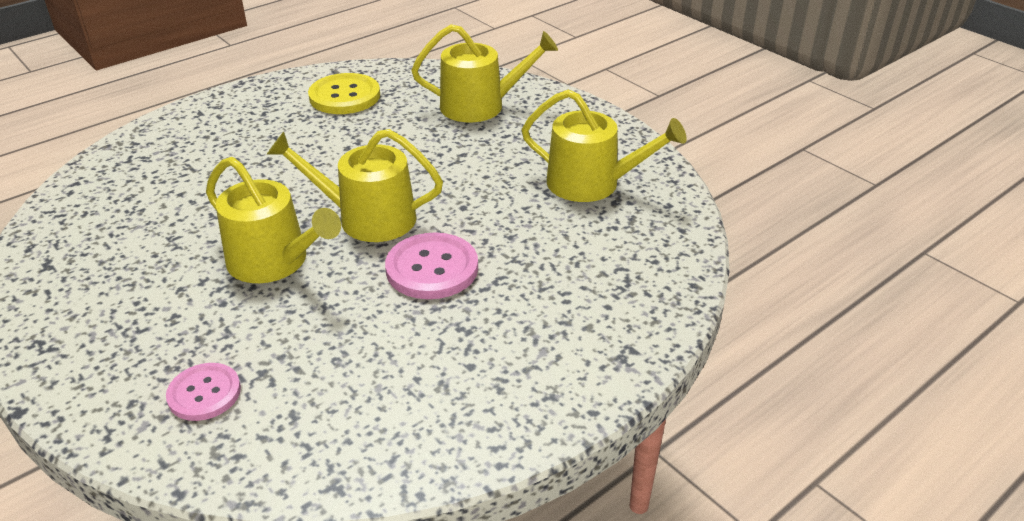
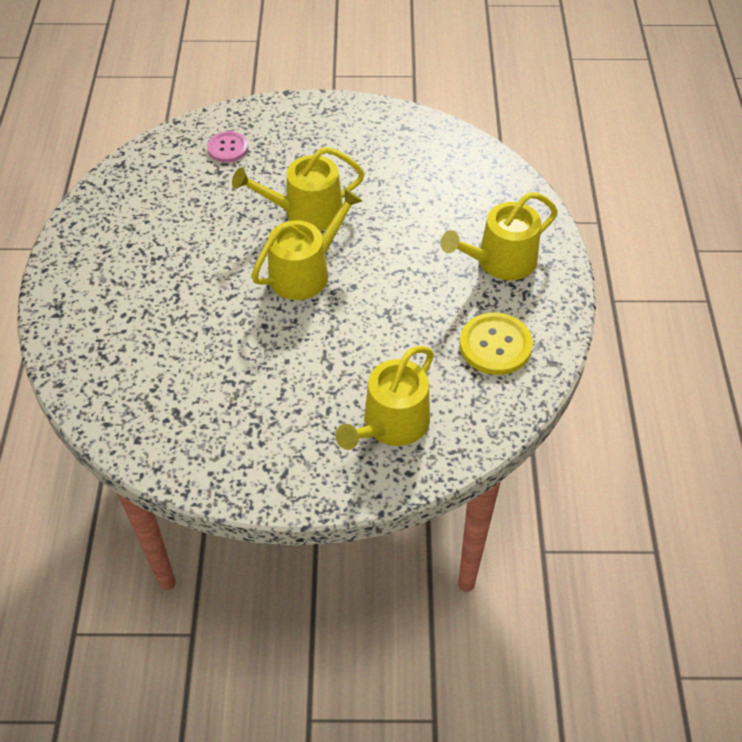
camera: 130 degrees right, 15 degrees up
(432, 268) = (221, 274): pink button -> none
(592, 183) = (210, 415): yellow watering can -> yellow watering can (500, 261)

